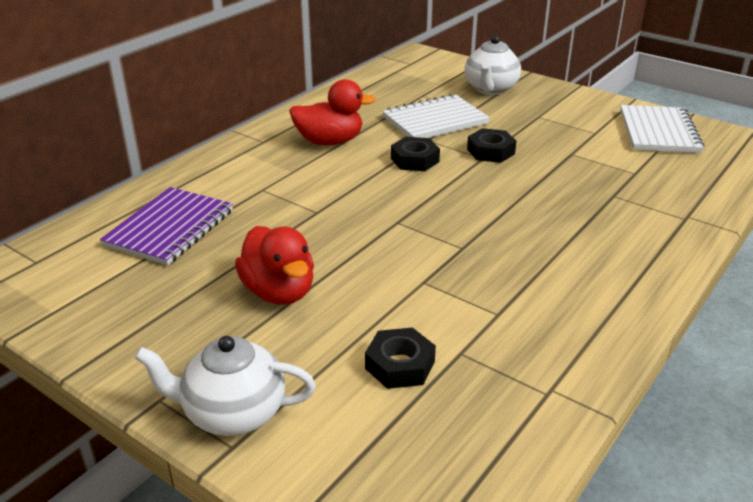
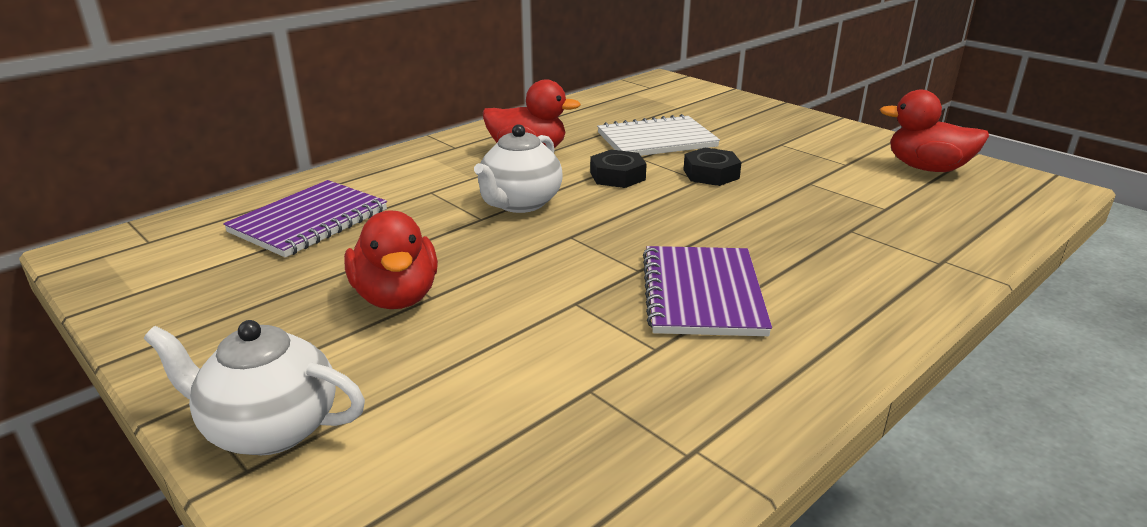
camera: 10 degrees right, 5 degrees down
(400, 365) = (505, 396): black nut -> none
(490, 89) = (733, 115): white teapot -> white teapot (519, 204)
(518, 264) = (702, 294): none -> purple notebook
(658, 132) = (927, 168): white notebook -> red duck

